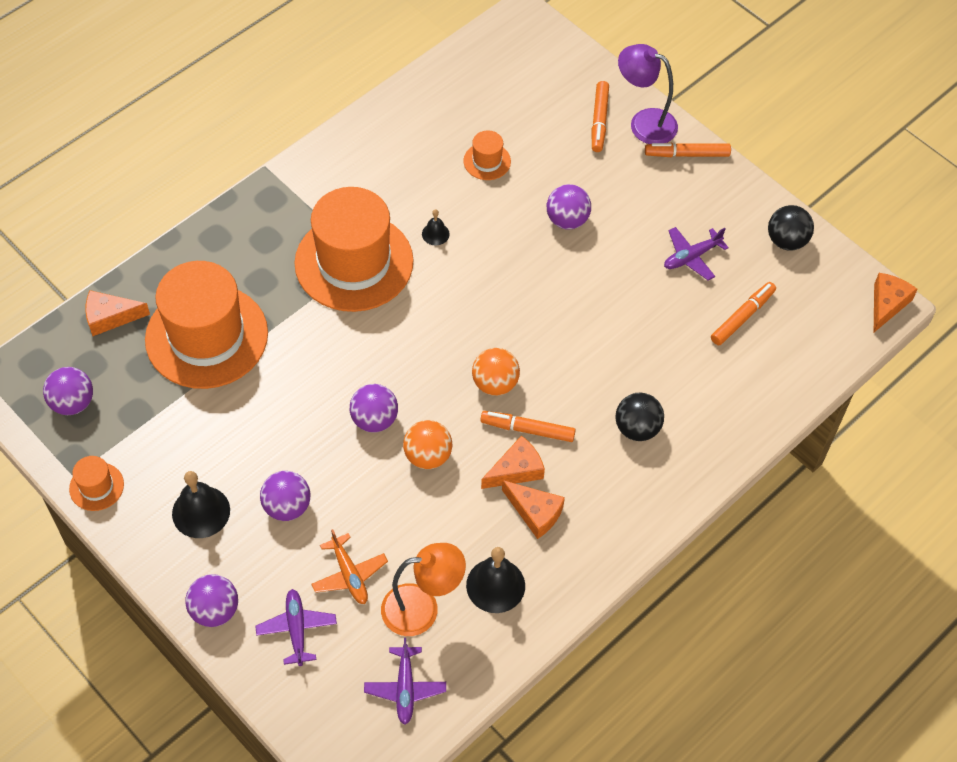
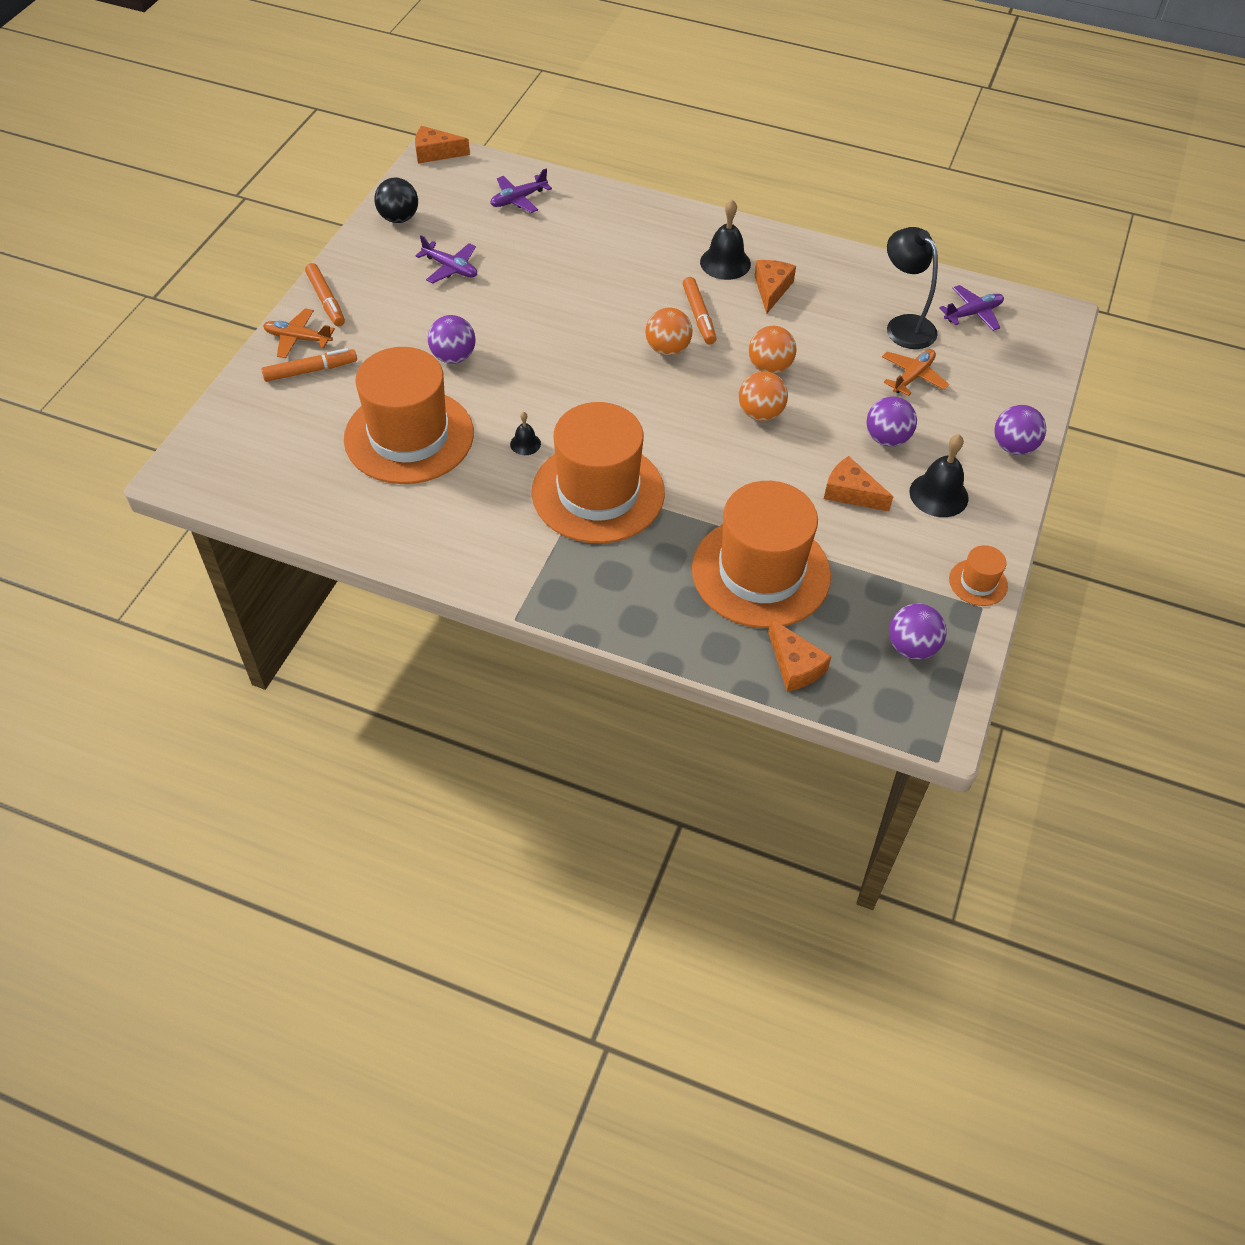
camera: 115 degrees left, 5 degrees down
(297, 629) = (983, 390): purple plane -> purple plane (518, 199)
(374, 420) = (760, 413): purple ball -> orange ball
(422, 608) = (904, 325): orange lamp -> black lamp
(487, 161) = (409, 436): orange hat -> orange hat, size x2.39
(495, 585) = (851, 292): black bell -> black bell (725, 263)
(516, 470) = (742, 311): orange cheese -> orange cheese (851, 493)
(637, 428) = (651, 255): black ball -> none
(644, 123) = (298, 339): purple lamp -> orange plane
(742, 317) = (499, 225): orange marker -> none

